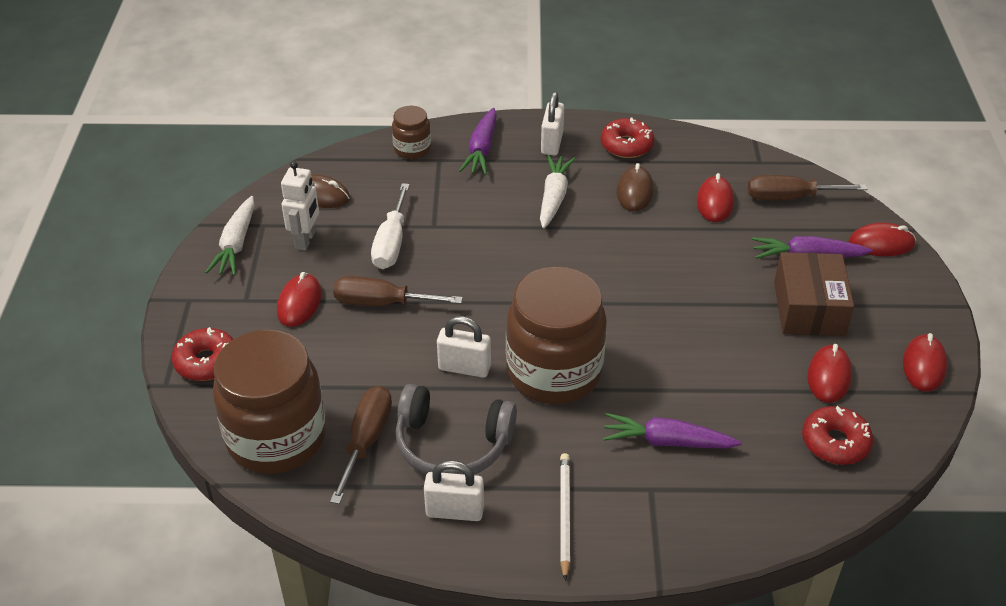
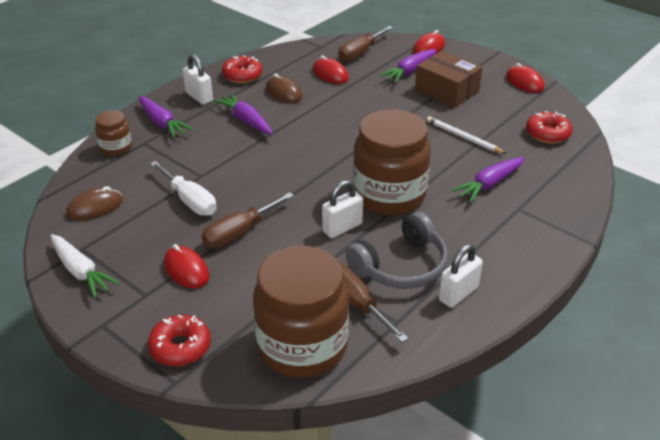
camera: 50 degrees left, 5 degrees down
(306, 240) = (129, 236): white robot -> none
(553, 198) = (246, 120): white carrot -> purple carrot
(564, 515) = (506, 250): white pencil -> white pencil (463, 137)
(829, 376) = (500, 111): red mouse -> none

